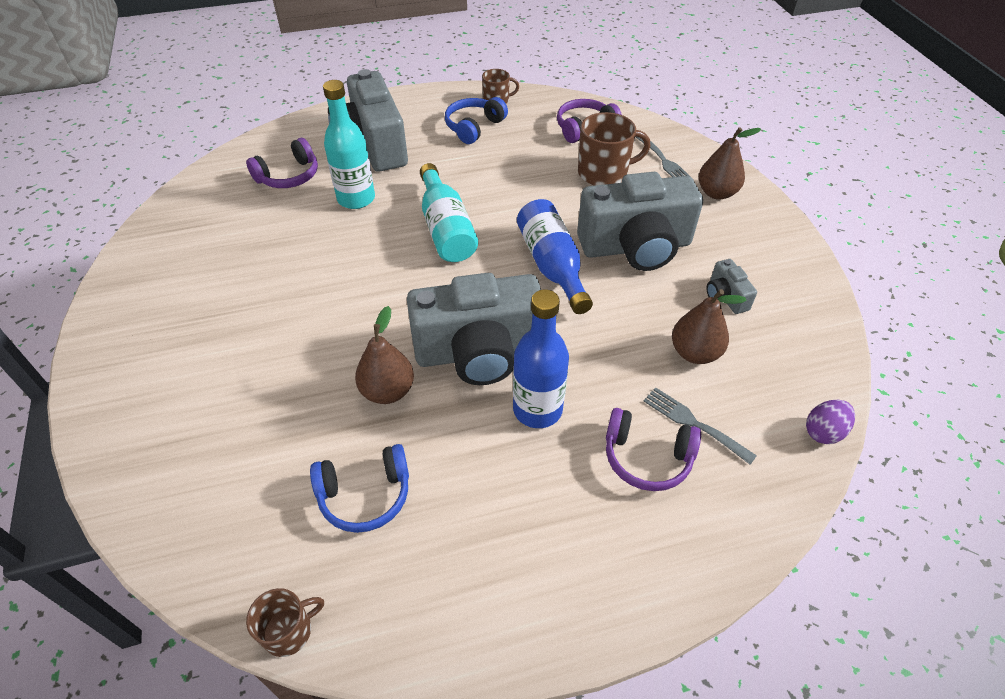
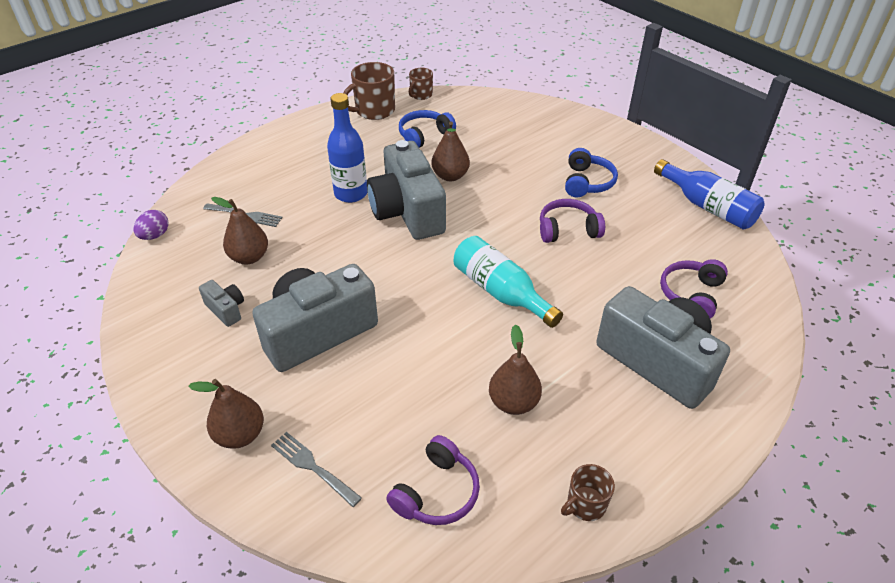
camera: 155 degrees right, 5 degrees down
(356, 199) = (605, 293): turquoise bottle -> none
(474, 127) = (575, 436): blue headphones -> blue headphones (587, 182)
(479, 352) = (407, 212): grey camera -> grey camera turned 75 degrees counterclockwise
(500, 154) = (513, 402): none -> brown pear
(552, 266) = (387, 289): blue bottle -> blue bottle (707, 207)
(604, 173) = (381, 418): brown mug -> brown mug (374, 110)
(647, 458) = (273, 191): purple headphones -> purple headphones (567, 229)

